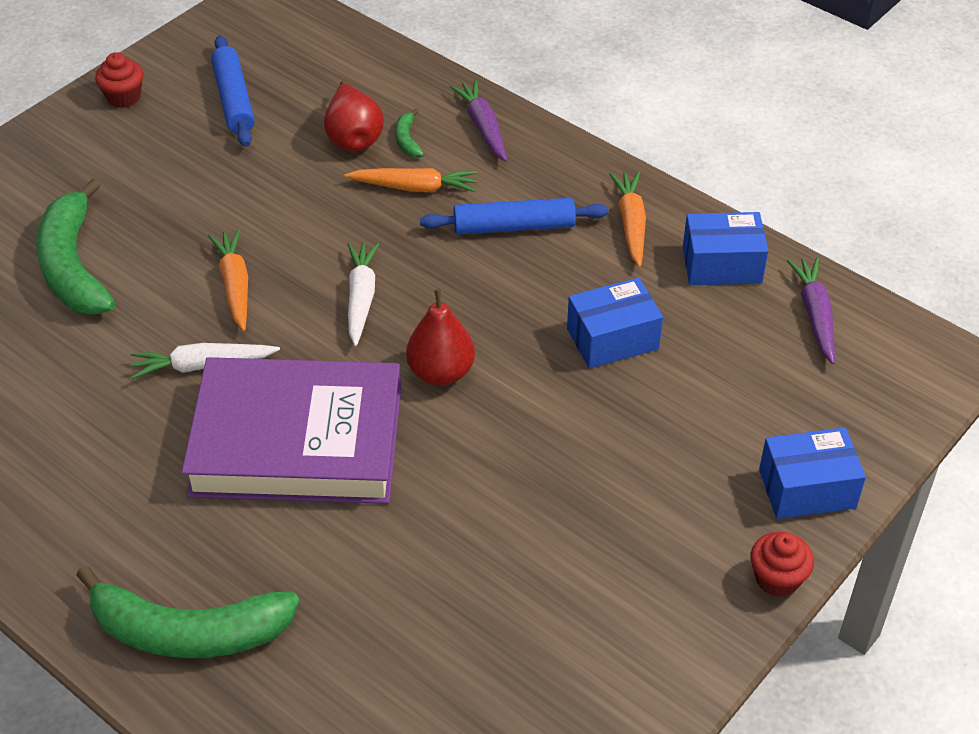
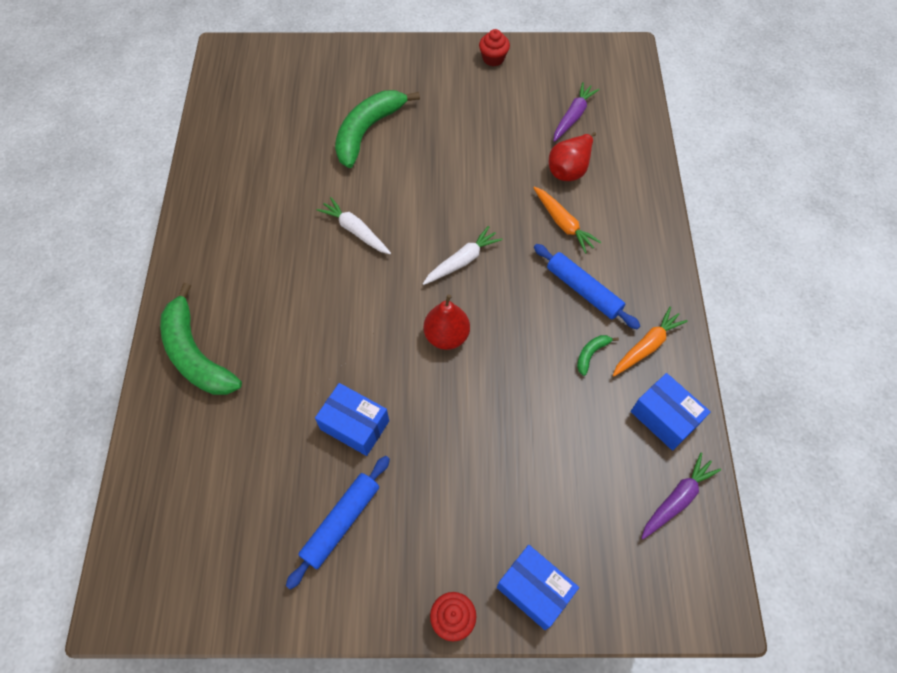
camera: 50 degrees right, 15 degrees up
(234, 99) = (540, 100): blue rolling pin -> blue rolling pin (341, 522)
(235, 285) = (418, 202): orange carrot -> none
(297, 441) = (344, 308): purple book -> none
(407, 140) = (593, 193): green banana -> green banana (591, 354)
(483, 127) = (642, 219): purple carrot -> purple carrot (573, 116)
(612, 339) = (549, 401): blue box -> blue box (355, 425)

